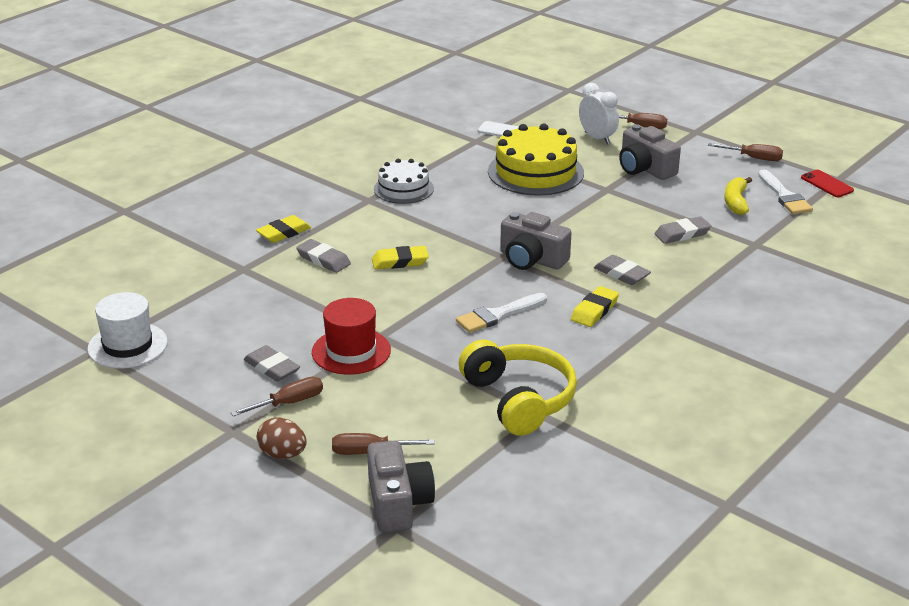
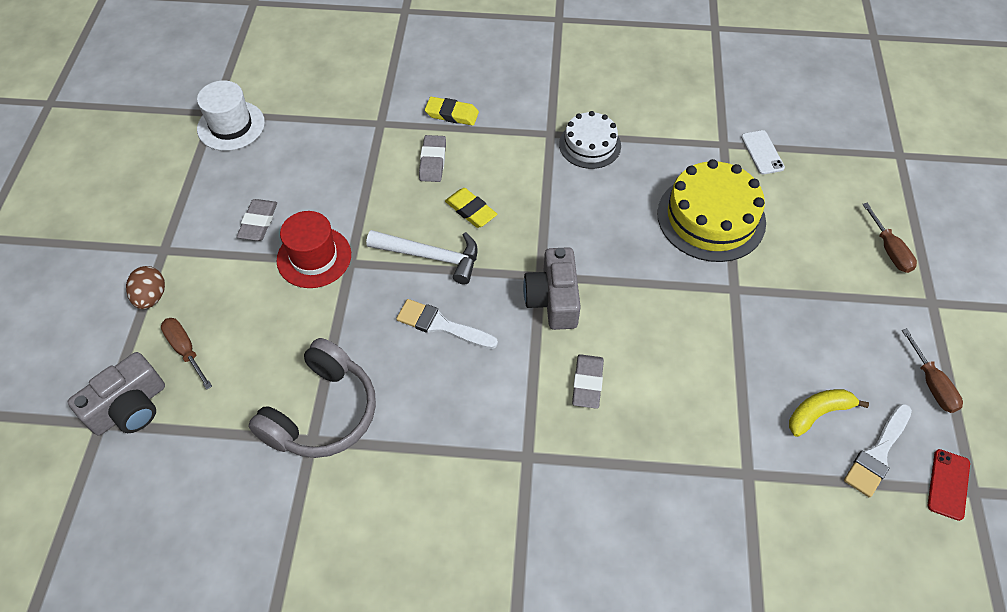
camera: 55 degrees right, 25 degrees up
(289, 403) = (218, 261): brown screwdriver -> none
(424, 295) = (431, 257): none -> white hammer
(519, 400) = (322, 412): yellow headphones -> grey headphones
(594, 310) = (505, 395): yellow eraser -> none
(597, 138) = (826, 228): white clock -> none
(645, 168) = (806, 299): grey camera -> none
(682, 234) = (707, 396): grey eraser -> none

